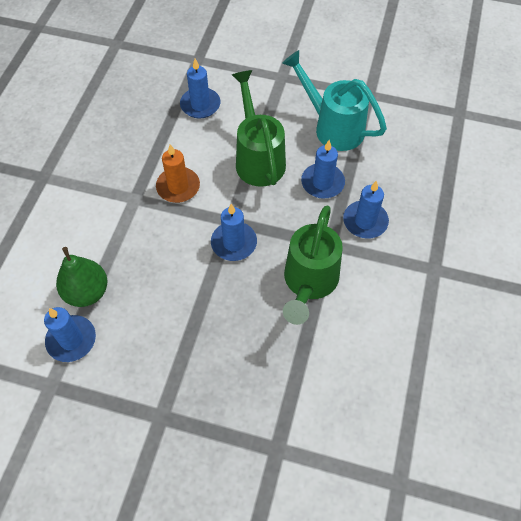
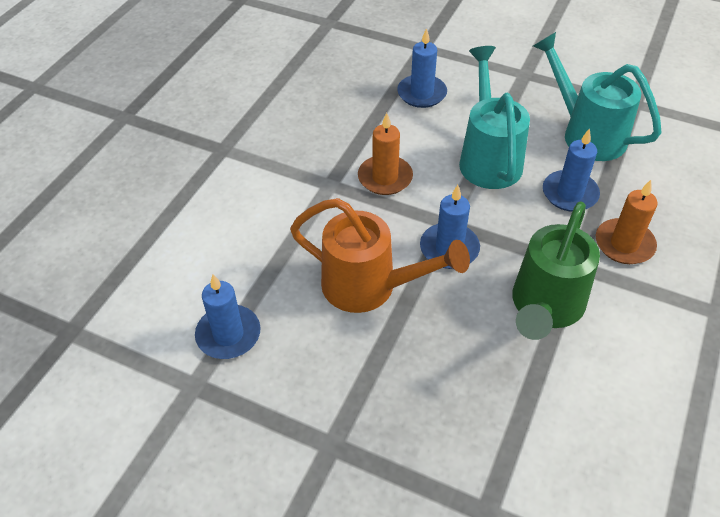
camera: 10 degrees right, 10 degrees down
(87, 292) = (256, 282): green pear -> none
(176, 284) = (369, 287): none -> orange watering can
(258, 158) = (488, 158): green watering can -> turquoise watering can
(365, 221) = (624, 244): blue candle -> orange candle

